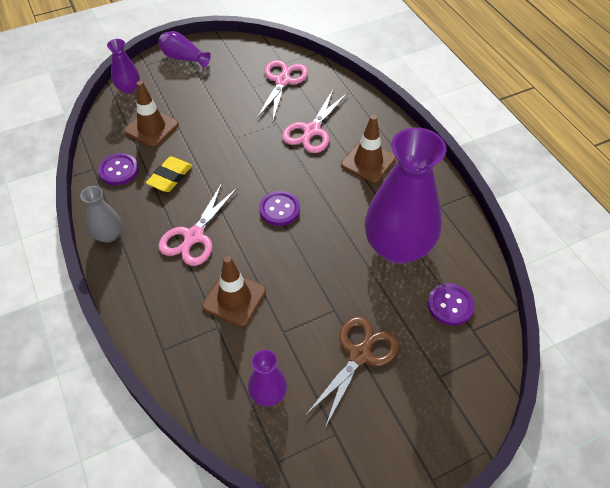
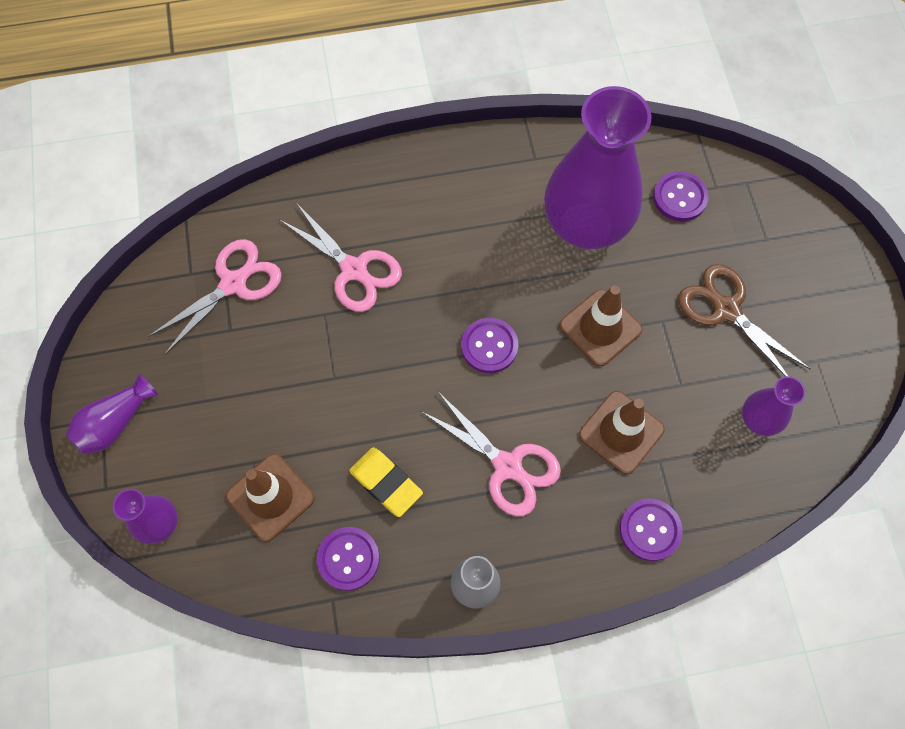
camera: 75 degrees left, 15 degrees up
(162, 330) = (650, 530): none -> purple button
(282, 81) = (233, 284): pink scissors -> pink scissors turned 105 degrees clockwise
(368, 162) = (436, 216): brown traffic cone -> brown traffic cone (600, 328)

